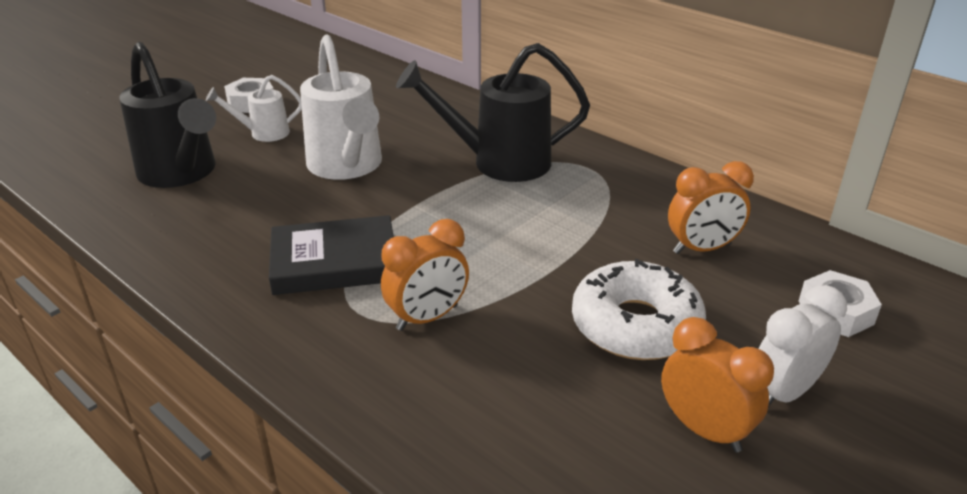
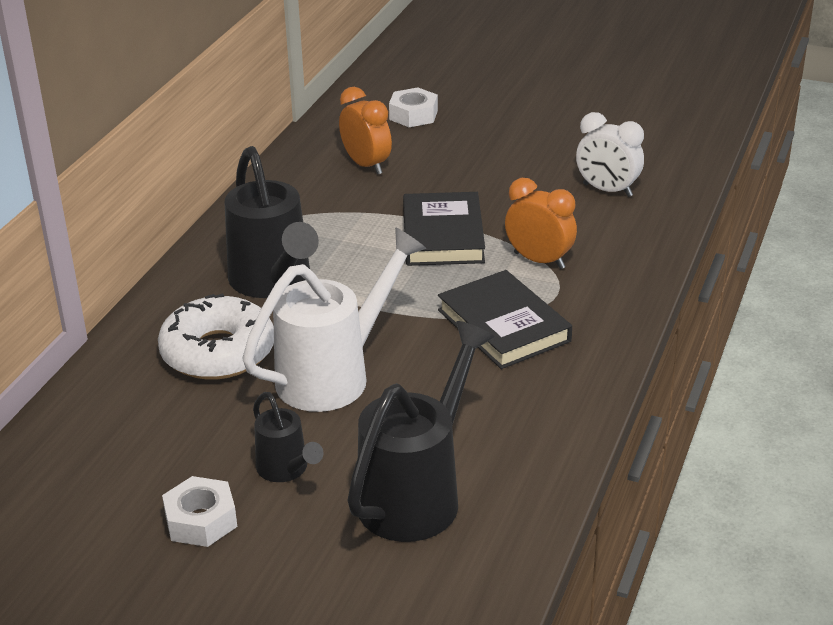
camera: 110 degrees left, 0 degrees up
(264, 133) = (286, 470): white watering can -> black watering can
(521, 265) = (443, 235): none -> black book
(635, 325) = (481, 179): white donut -> white donut (218, 352)
(704, 430) = (562, 147): orange clock -> none
(784, 392) = (508, 127): white clock -> white clock (607, 190)

